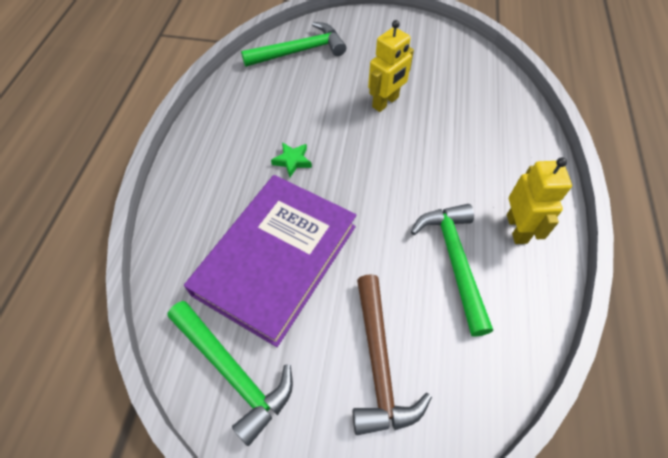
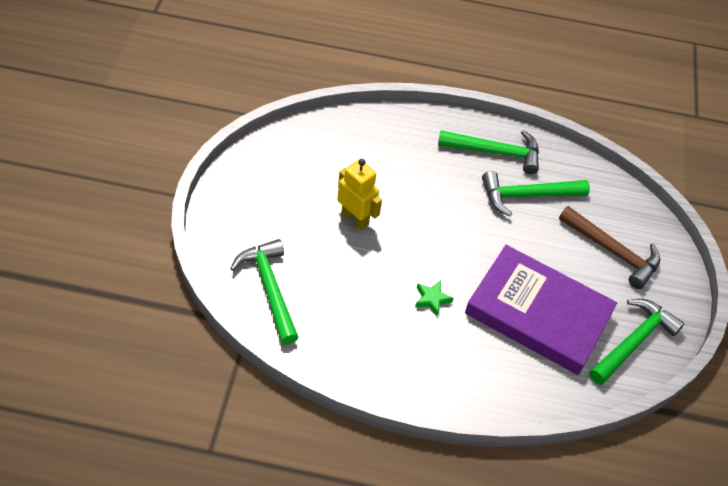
camera: 95 degrees left, 5 degrees down
(378, 363) = (612, 251): brown hammer -> brown hammer turned 45 degrees clockwise
(517, 228) = (495, 152): yellow robot -> green hammer

